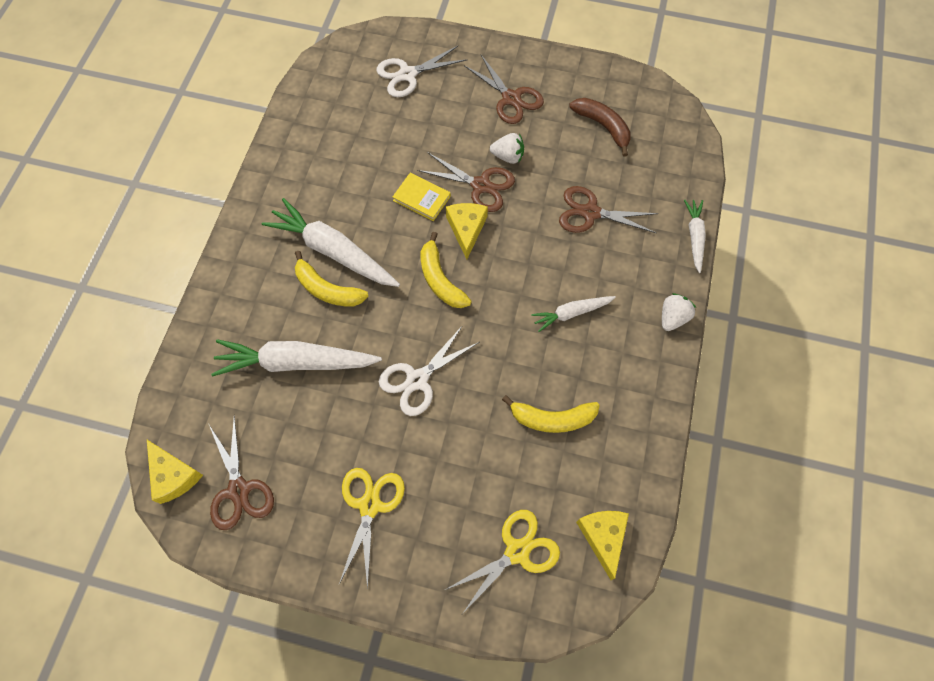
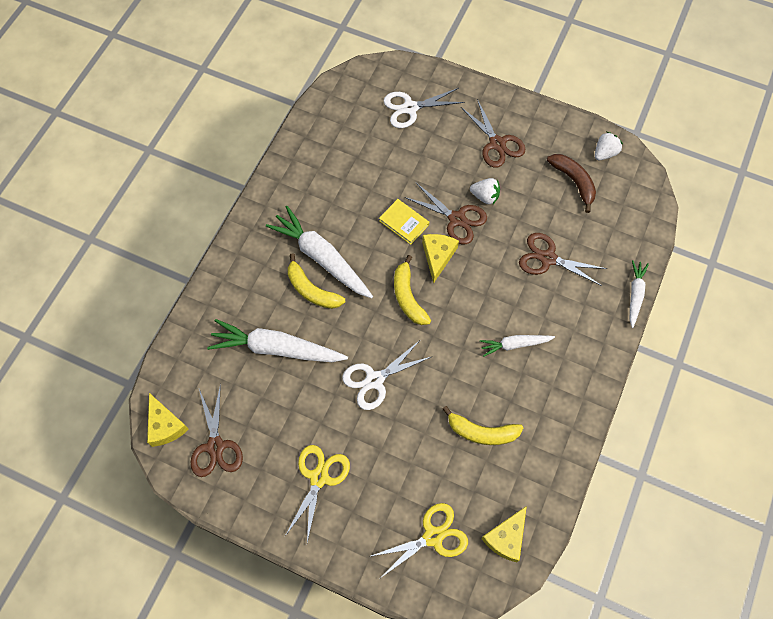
camera: 10 degrees right, 0 degrees up
(603, 537) = (506, 537): yellow cheese -> yellow cheese turned 150 degrees counterclockwise
(672, 318) = (601, 363): white strawberry -> white strawberry (605, 153)

